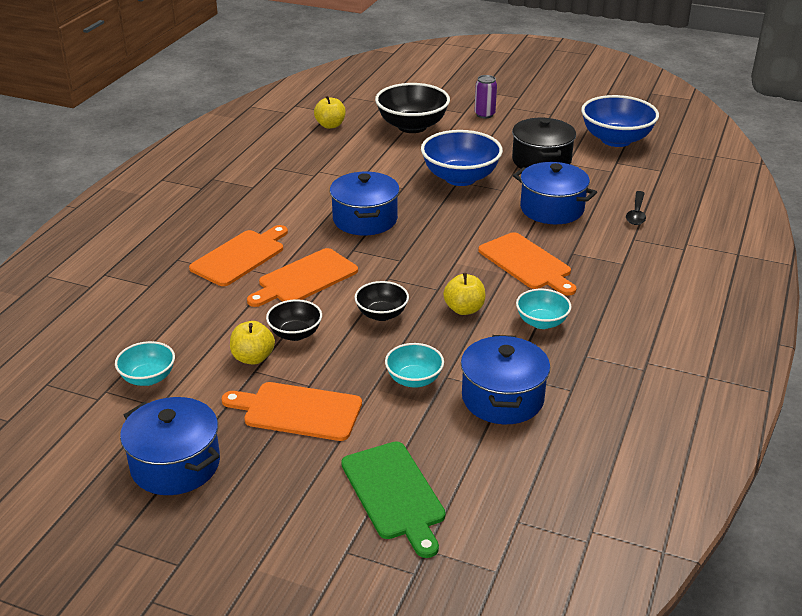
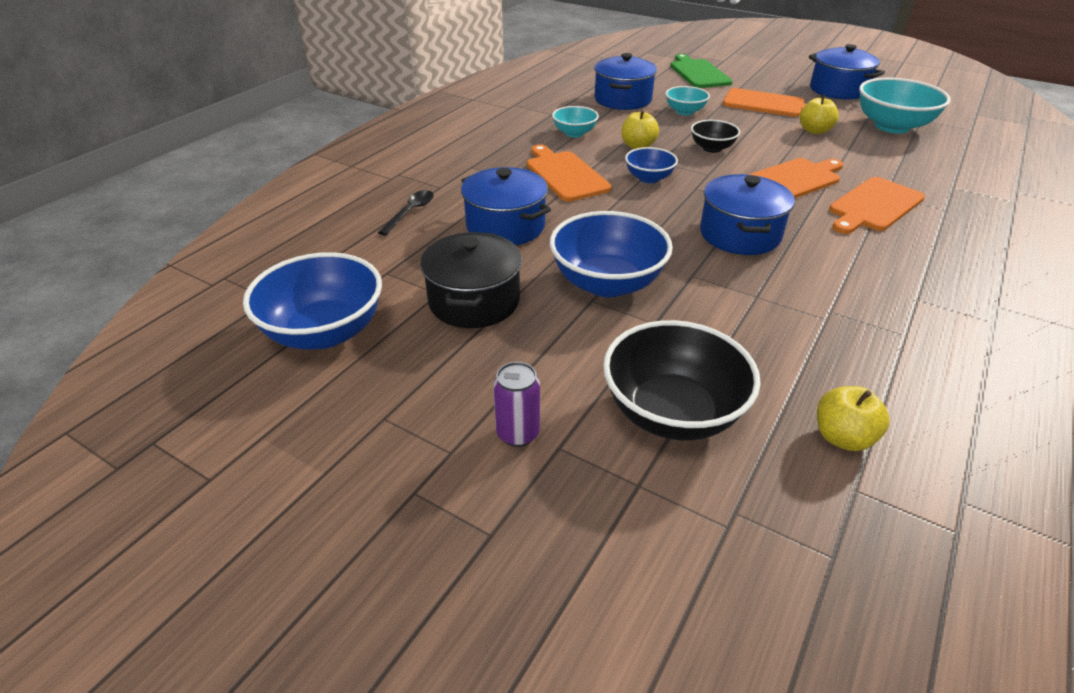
camera: 170 degrees left, 5 degrees up
(148, 378) = (892, 126): turquoise bowl -> turquoise bowl, size x1.82
(295, 334) = (785, 142): black bowl -> none
(445, 267) = (649, 178): none -> blue bowl

